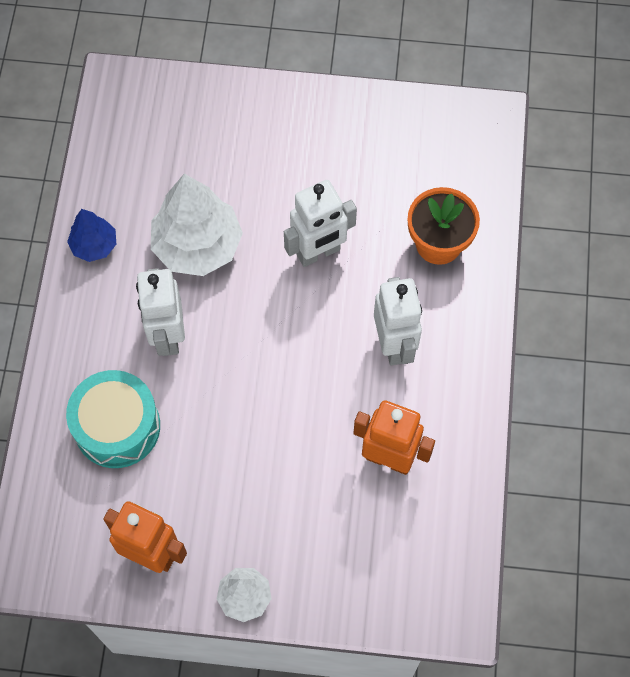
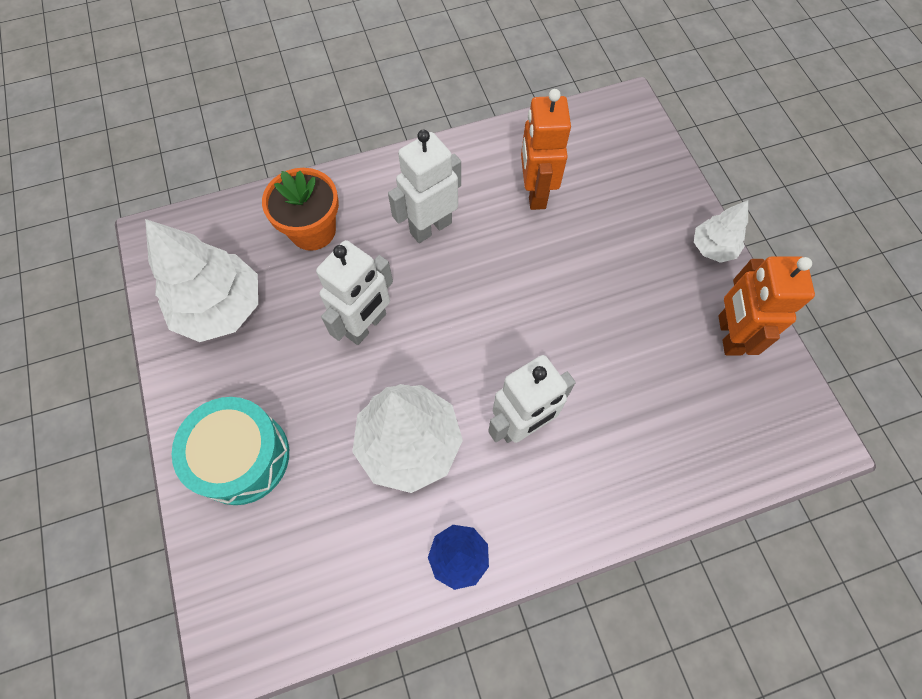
camera: 115 degrees left, 0 degrees up
(117, 426) = (638, 425): turquoise drum -> turquoise drum (242, 457)
(318, 253) = (366, 325): white robot -> white robot turned 90 degrees clockwise
(392, 148) = (220, 308): none -> white tree

